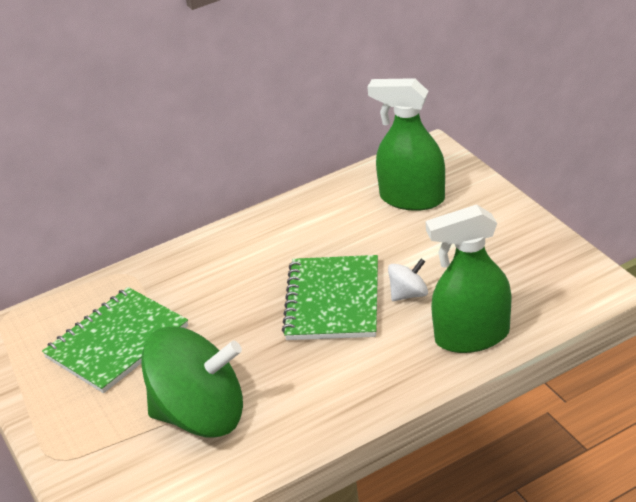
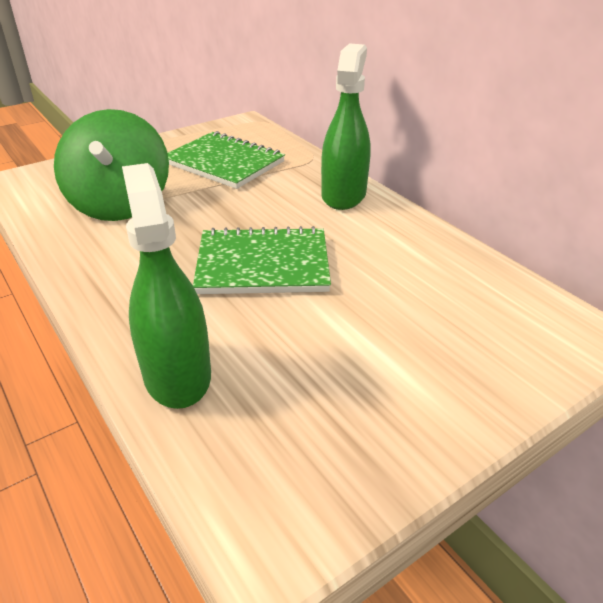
camera: 80 degrees right, 0 degrees up
(409, 294) = (268, 319): white spinning top -> none
(412, 198) = (467, 318): green spray bottle -> green spray bottle (343, 195)

